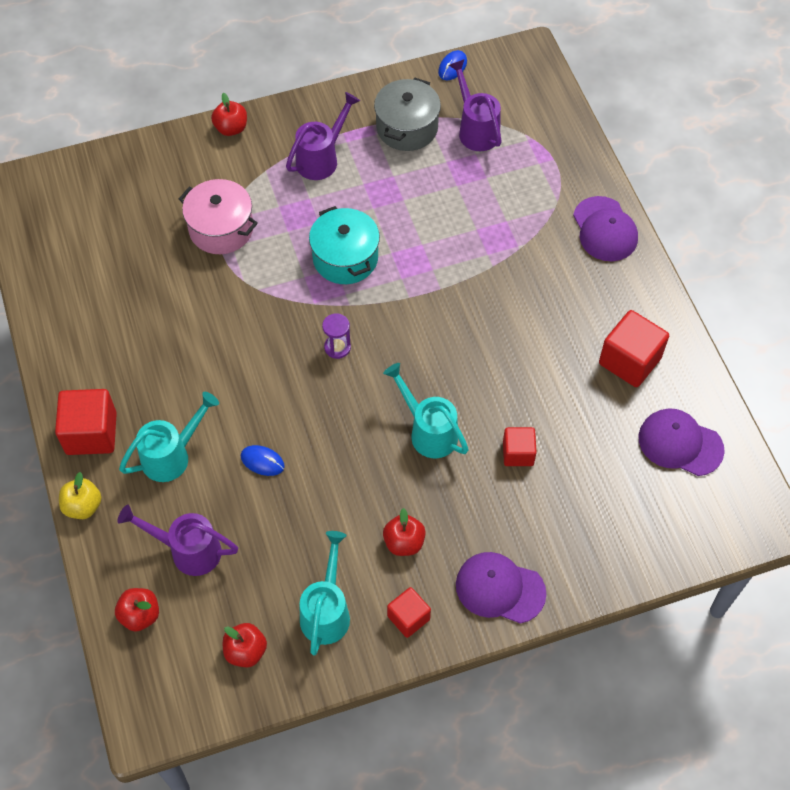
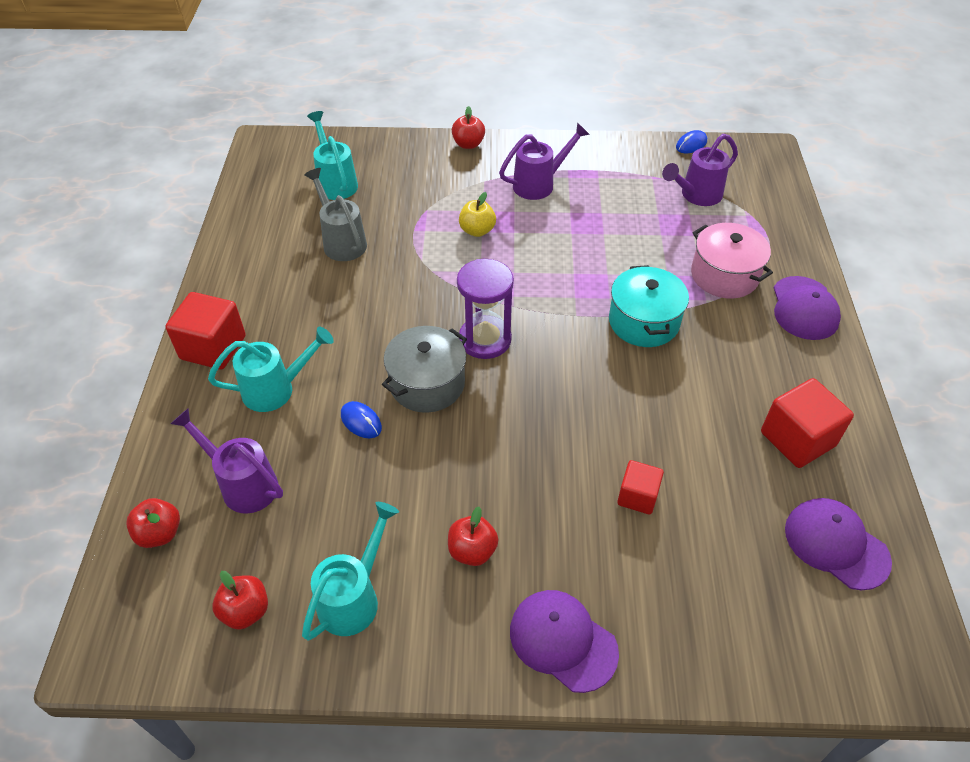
camera: 20 degrees right, 10 degrees down
(83, 506) = (167, 409): yellow apple -> yellow apple (477, 230)
(156, 282) = (341, 241): none -> grey watering can
(221, 229) = (422, 215): pink pot -> pink pot (724, 275)
(337, 347) = (485, 339): purple hourglass -> purple hourglass, size x1.86
(345, 258) = (526, 266): turquoise pot -> turquoise pot (643, 322)
(407, 128) = (630, 179): grey pot -> grey pot (427, 383)
(408, 617) = (442, 637): red cube -> none
(428, 431) = (546, 444): turquoise watering can -> turquoise watering can (335, 182)
(476, 129) = (696, 195): purple watering can -> purple watering can turned 120 degrees counterclockwise

